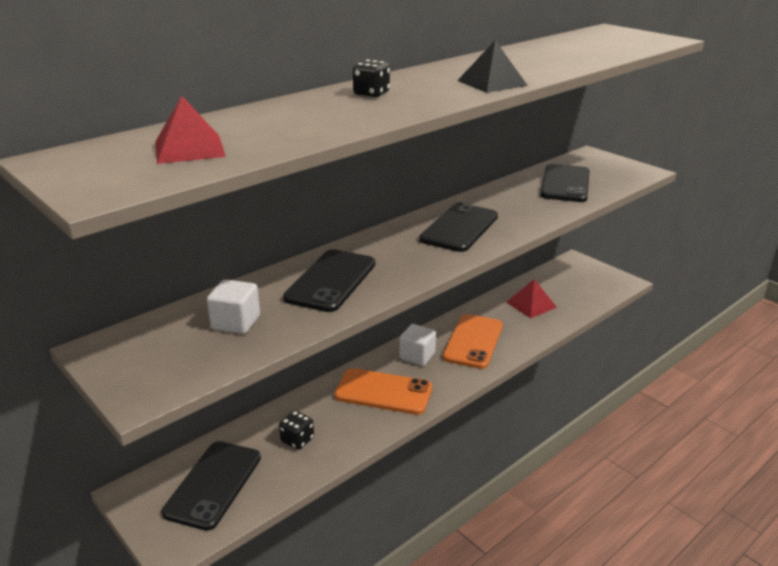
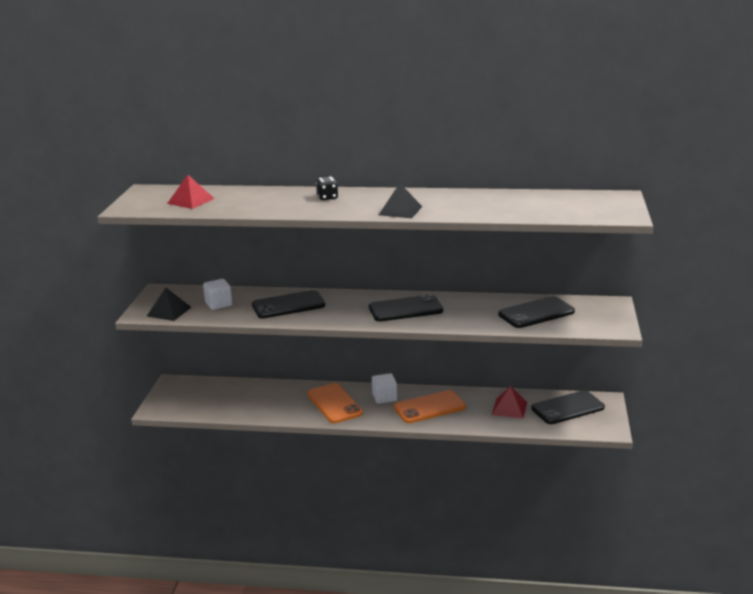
camera: 50 degrees right, 5 degrees down
(182, 369) = (169, 311): none -> black pyramid
(213, 484) = (202, 397): black phone -> black phone (567, 408)
(297, 440) = (260, 400): black dice -> none

